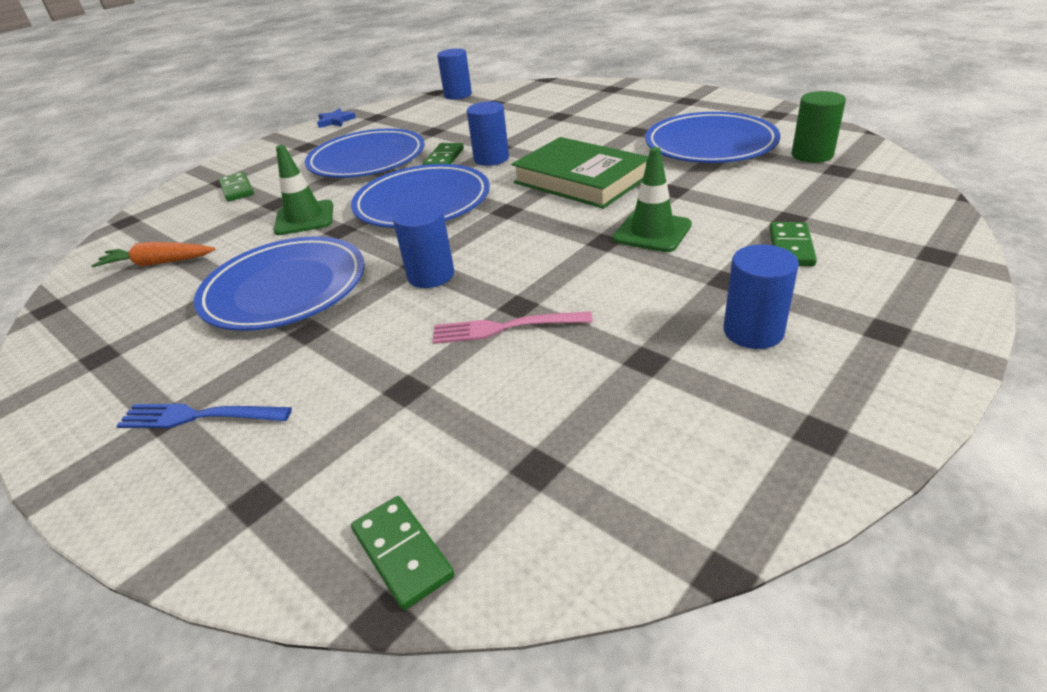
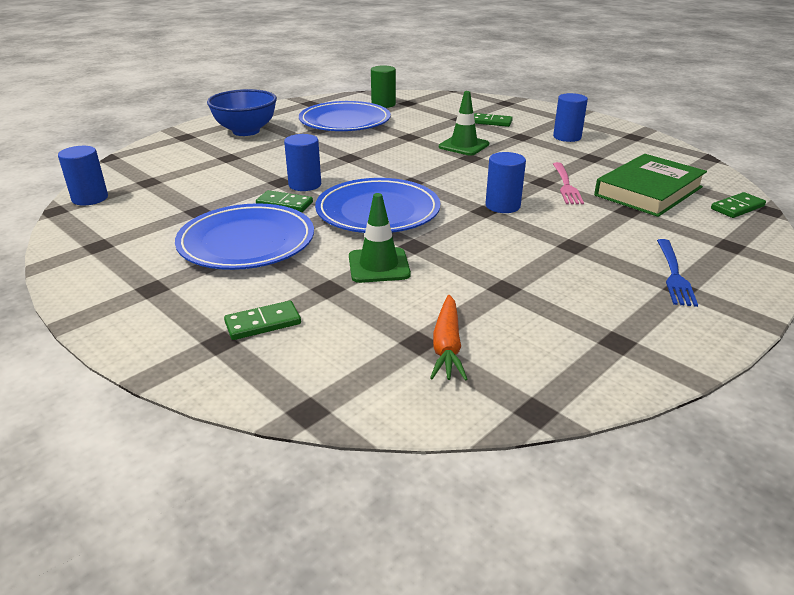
camera: 90 degrees left, 5 degrees down
(285, 289) = (513, 261): blue plate -> none
(335, 121) = (72, 273): blue star -> none
(580, 180) = (375, 158): green book -> green book (648, 191)
(641, 106) = (246, 131): none -> blue bowl

